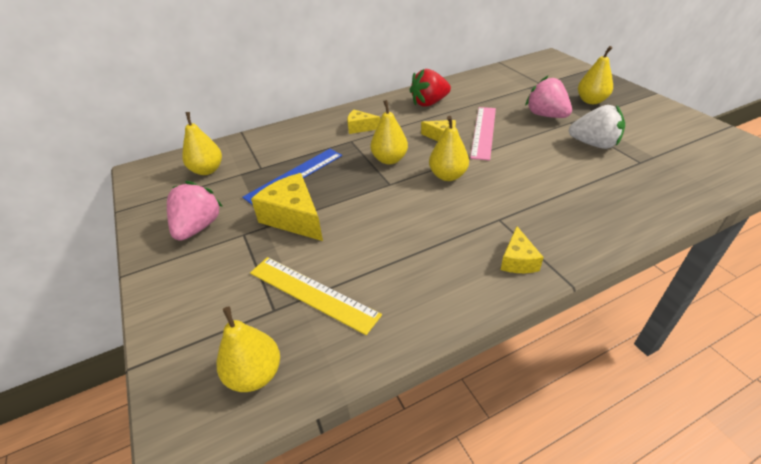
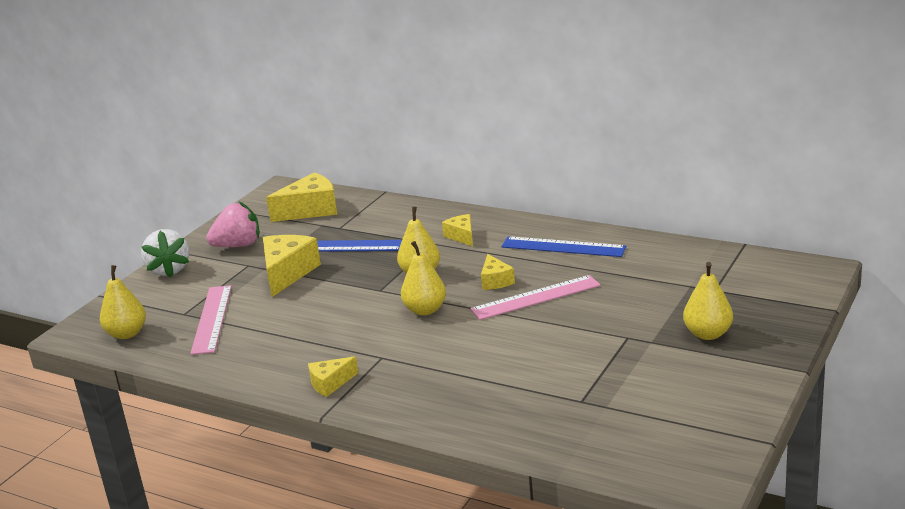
camera: 55 degrees right, 15 degrees down
(207, 170) = (311, 210): yellow pear -> yellow cheese
(312, 293) = (212, 319): yellow ruler -> pink ruler
(429, 103) = (563, 247): red strawberry -> blue ruler
(546, 115) = (625, 318): pink strawberry -> none
(594, 144) = (589, 364): white strawberry -> white strawberry (169, 270)

